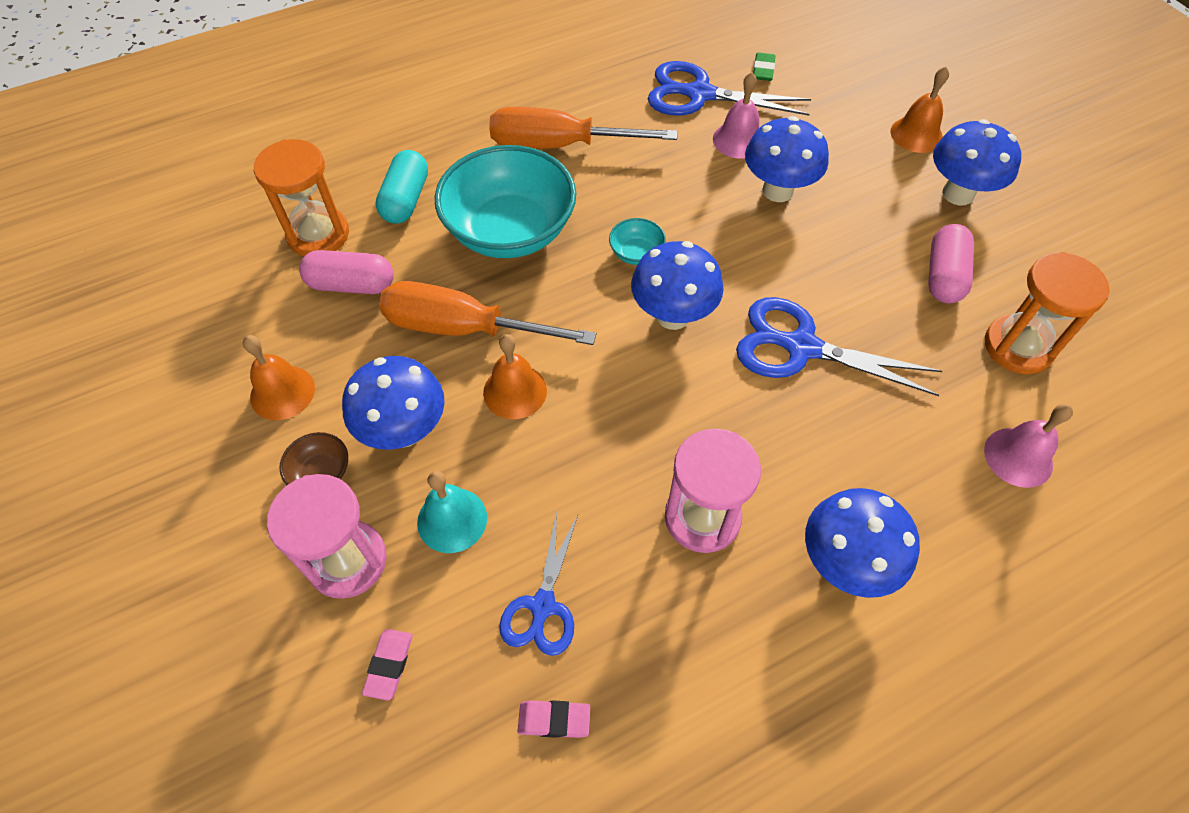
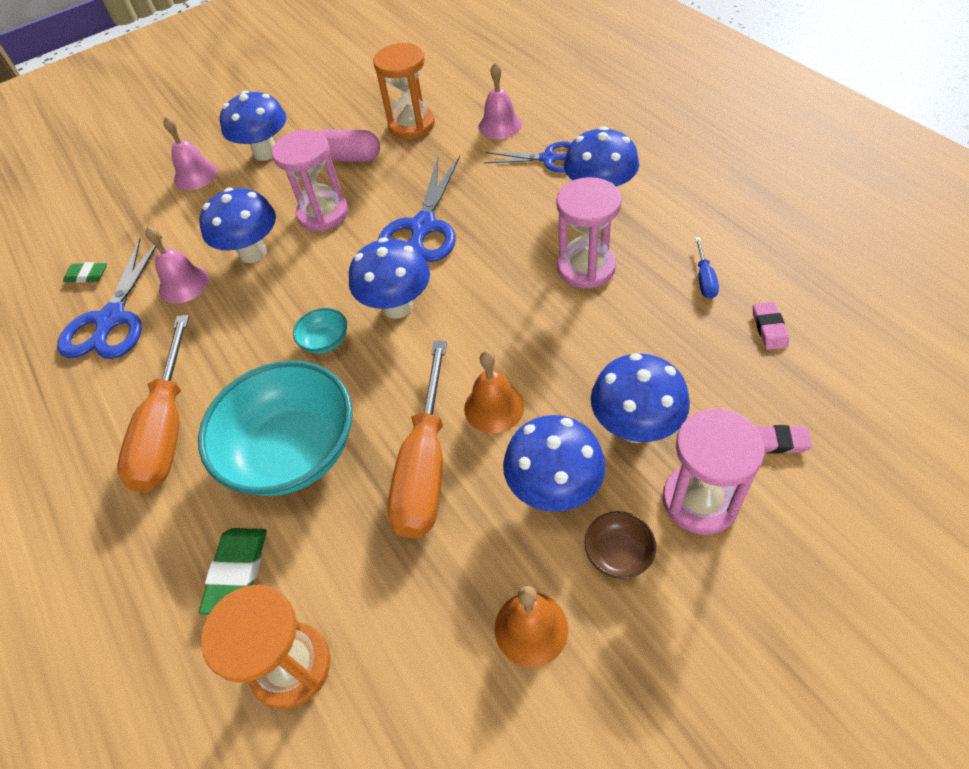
camera: 90 degrees left, 5 degrees down
(351, 285) = (372, 598): pink capsule -> none
(406, 199) = (237, 573): turquoise capsule -> green eraser
(452, 520) = (635, 427): turquoise bell -> blue mushroom
(542, 606) = (688, 350): blue scissors -> blue scissors (548, 159)
(657, 662) = (704, 279): none -> blue screwdriver
(836, 250) = (323, 214): none -> pink hourglass
(916, 134) = (195, 175): orange bell -> pink bell

